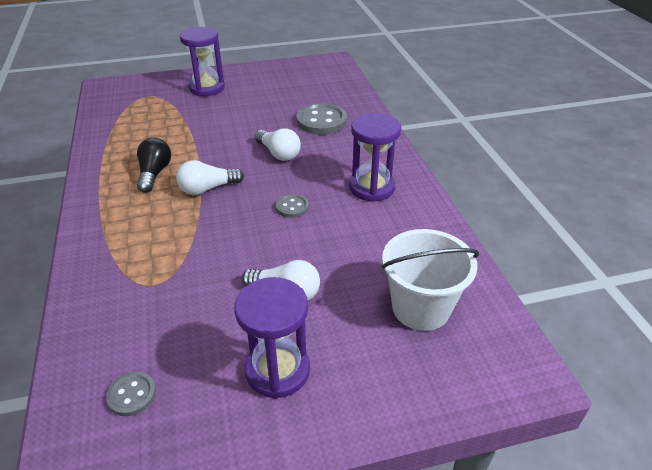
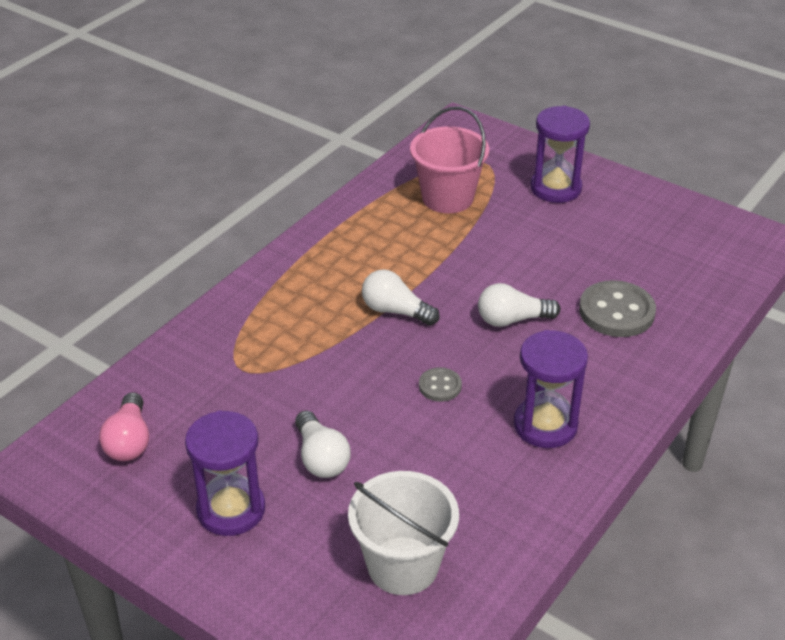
camera: 50 degrees right, 0 degrees up
(132, 395) = (129, 441): grey button -> pink light bulb
(152, 121) = (447, 198): none -> pink bucket
(154, 174) = (373, 262): black light bulb -> none
(278, 153) = (512, 320): white light bulb -> white light bulb turned 75 degrees clockwise

